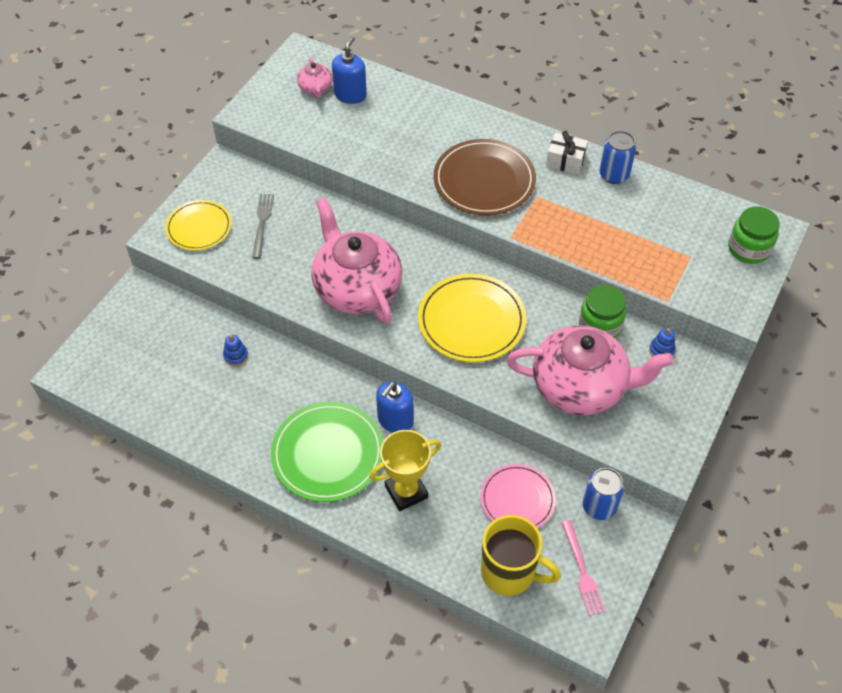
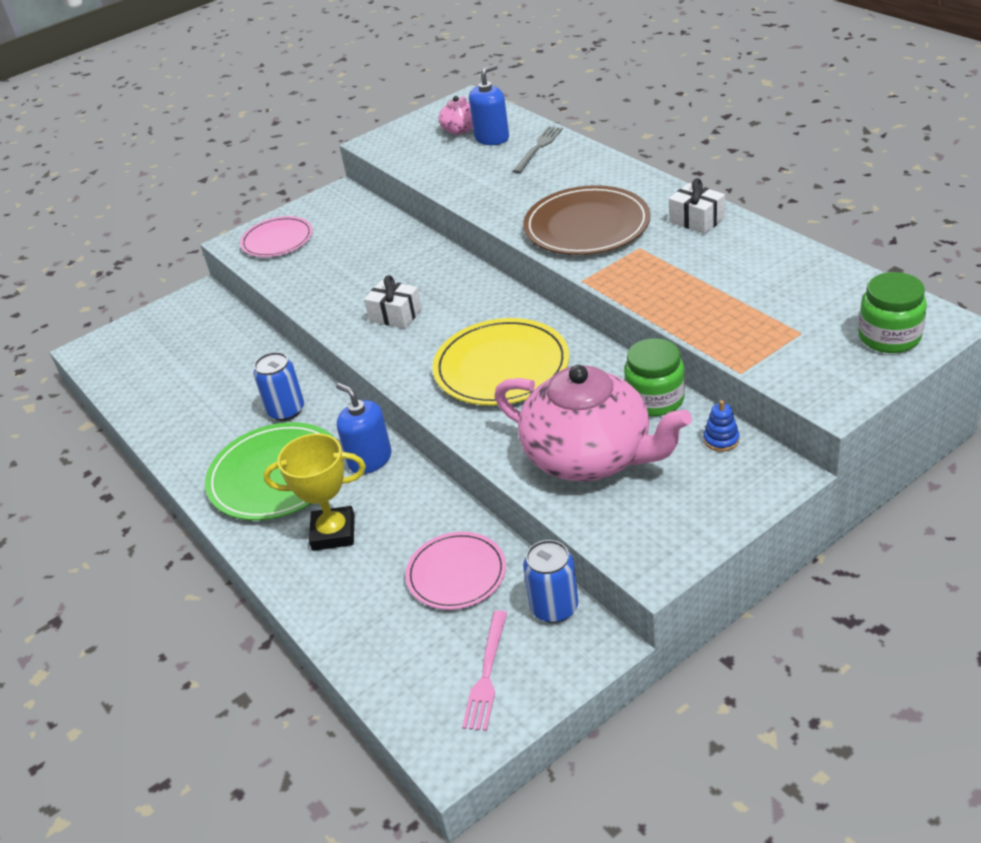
camera: 30 degrees right, 15 degrees down
(199, 227) = (277, 240): yellow plate -> pink plate
(236, 356) = (248, 367): blue stacking toy -> none
(262, 223) = (340, 245): grey fork -> grey fork (538, 148)
(356, 288) = (395, 315): pink teapot -> white gift
(395, 420) = (370, 459): blue soap dispenser -> blue soap dispenser turned 75 degrees clockwise
(510, 572) = (396, 650): yellow mug -> none
(614, 175) = (750, 240): blue can -> blue can (286, 410)

